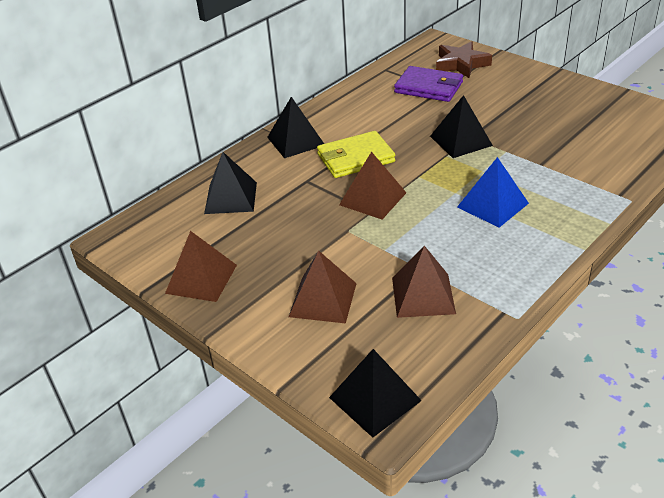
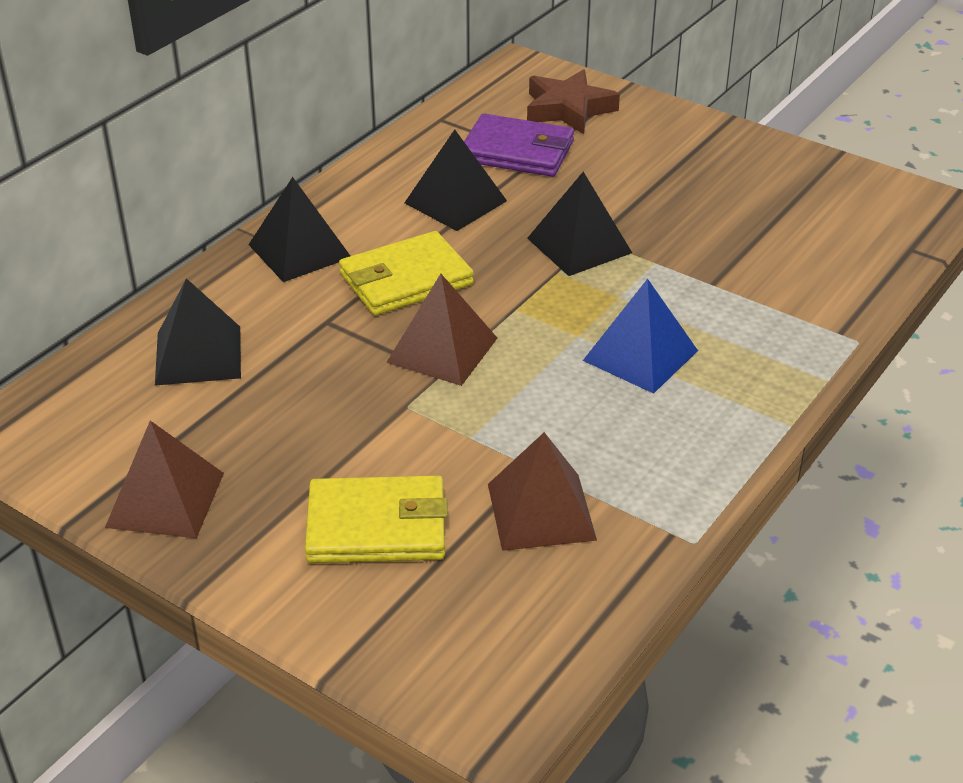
camera: 10 degrees left, 0 degrees up
(323, 299) = (377, 526): brown pyramid -> yellow wallet
(375, 399) = (480, 686): black pyramid -> black pyramid (455, 202)

